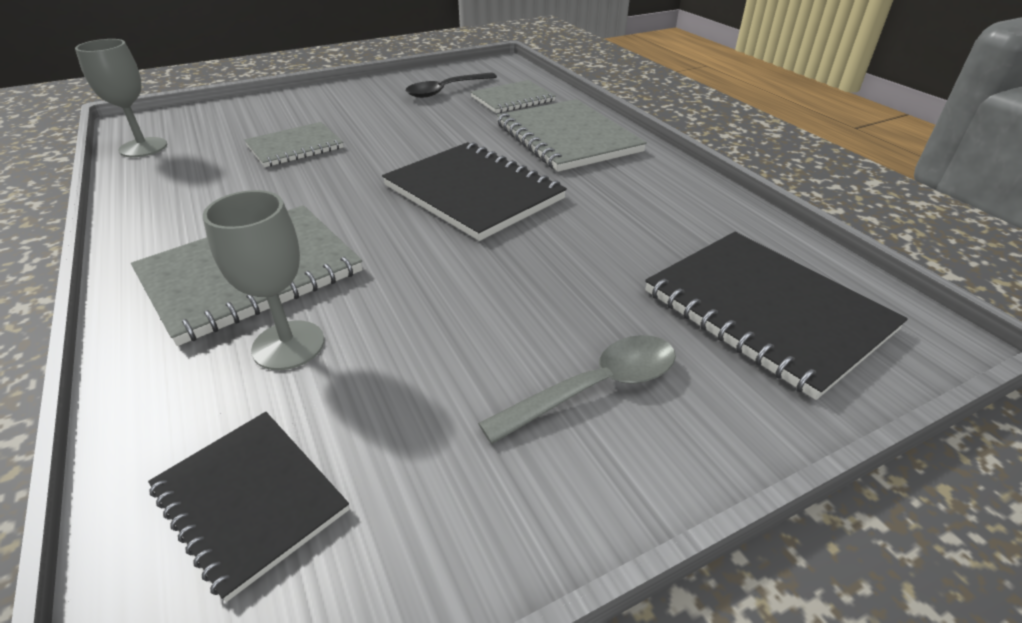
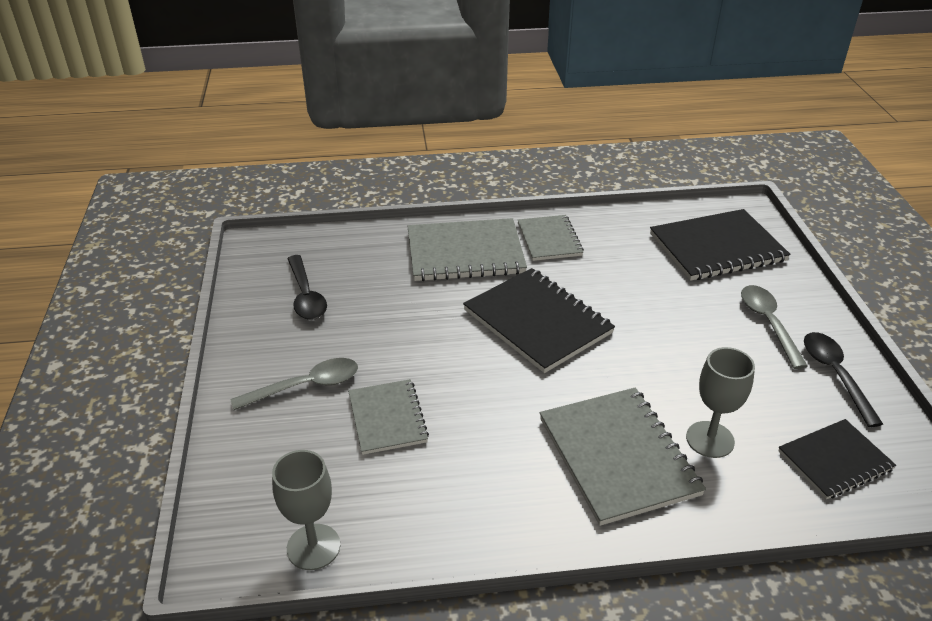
camera: 70 degrees left, 0 degrees up
(328, 111) = (305, 386): none -> grey spoon
(473, 192) = (537, 322): black notebook -> black notebook turned 75 degrees clockwise
(490, 494) = (835, 375): none -> black spoon
(512, 99) = (360, 260): grey notebook -> grey notebook (549, 239)

